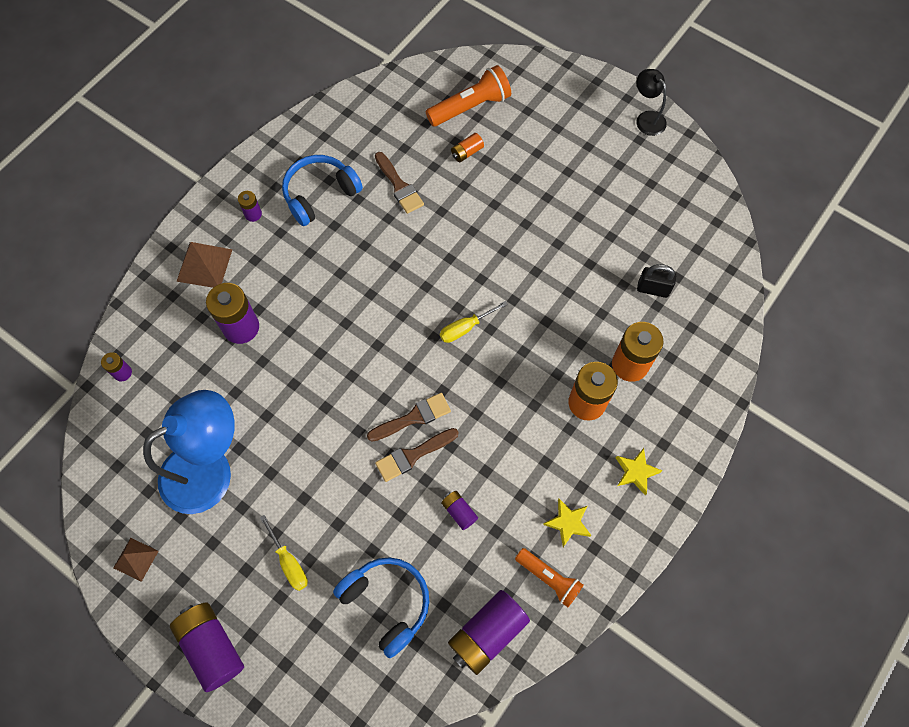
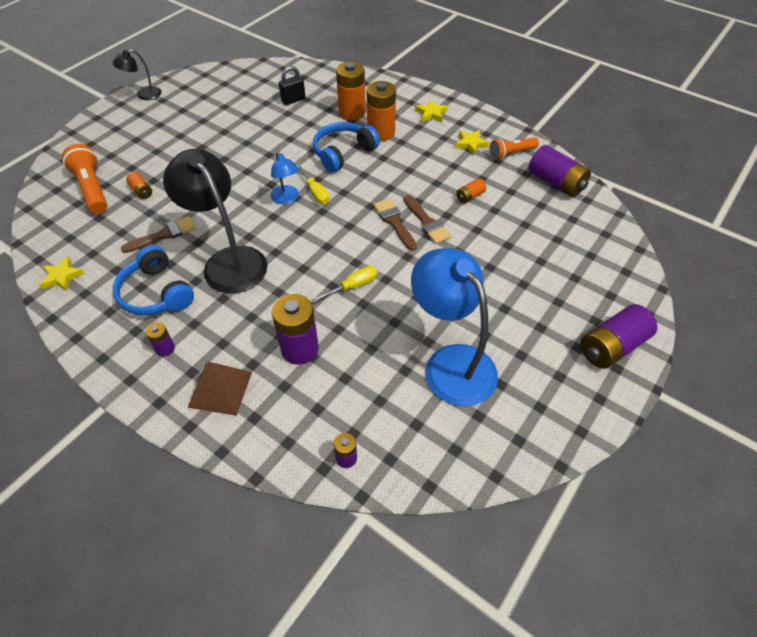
camera: 90 degrees left, 15 degrees down
(136, 559) = (548, 418): brown pyramid -> none
(289, 563) = (528, 297): yellow screwdriver -> yellow screwdriver (353, 286)
(345, 113) = (62, 277): none -> yellow star
(359, 251) = (229, 261): none -> black lamp
(387, 603) = (547, 235): blue headphones -> blue headphones (343, 153)
(454, 297) = (286, 199): none -> blue lamp
(459, 512) = (470, 196): purple battery -> orange battery
(549, 578) = (511, 154): orange flashlight -> orange flashlight turned 150 degrees counterclockwise
(653, 289) = (293, 100): black padlock -> black padlock turned 45 degrees clockwise

